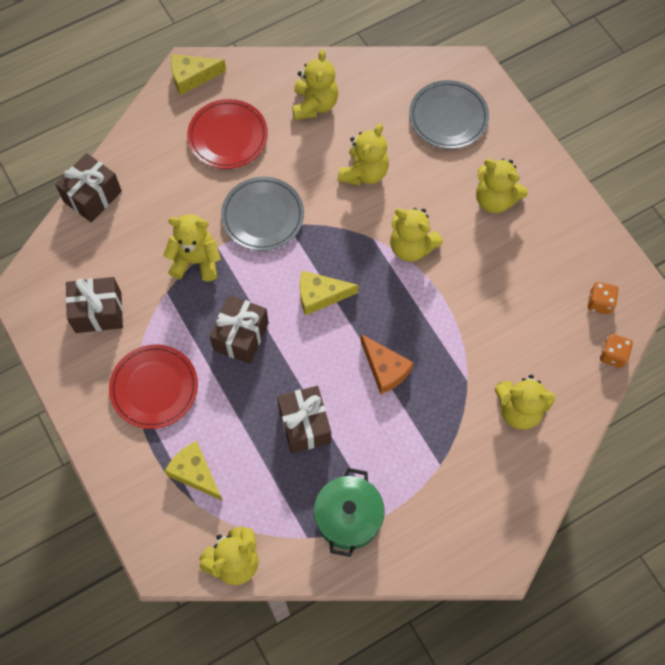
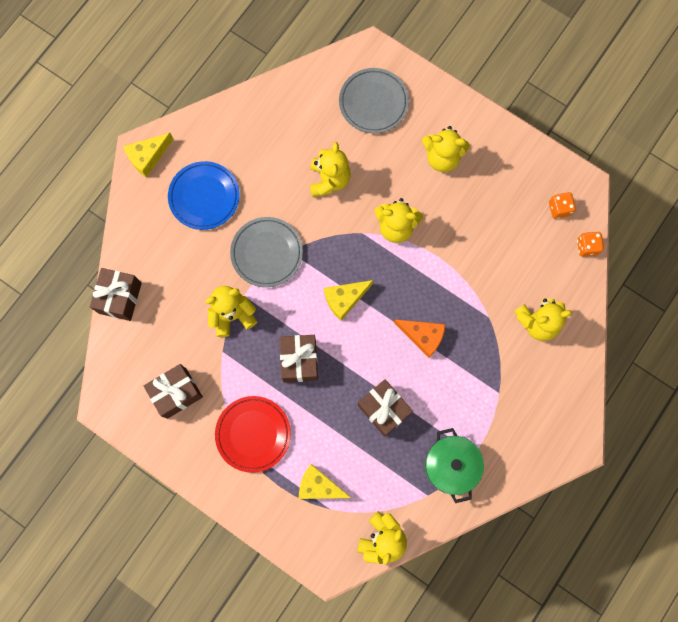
camera: 25 degrees left, 10 degrees up
(228, 137) = (204, 197): red plate -> blue plate
(314, 104) = (261, 138): yellow teddy bear -> none

